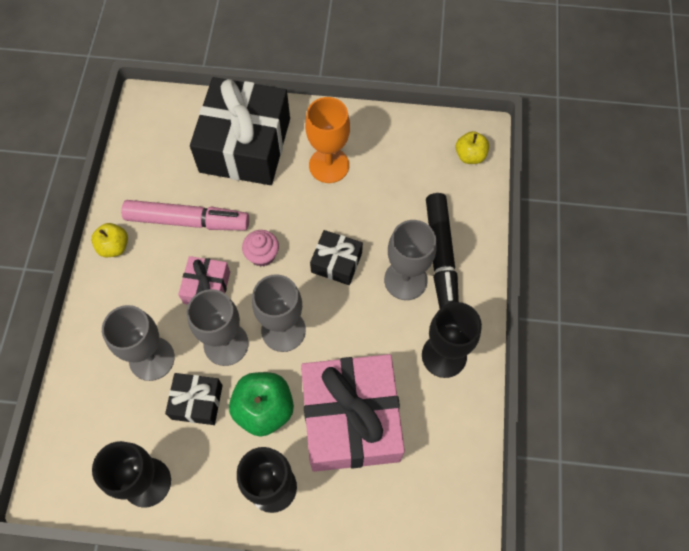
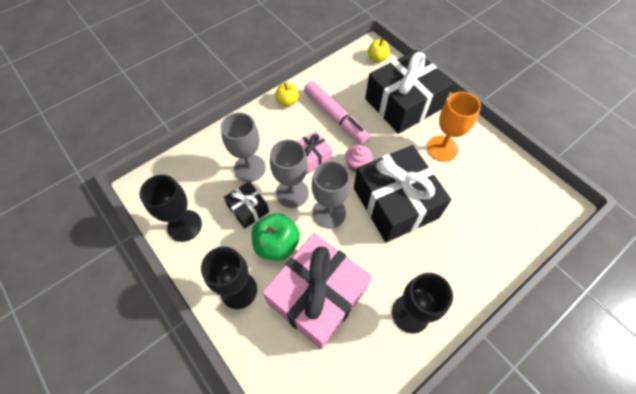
camera: 45 degrees right, 5 degrees down
(336, 262) = (395, 203): black gift -> black gift, size x2.10
(405, 280) = (428, 247): grey goblet -> none
(441, 257) = (465, 254): black marker -> none
(470, 156) = (542, 211): yellow apple -> yellow apple (377, 58)

